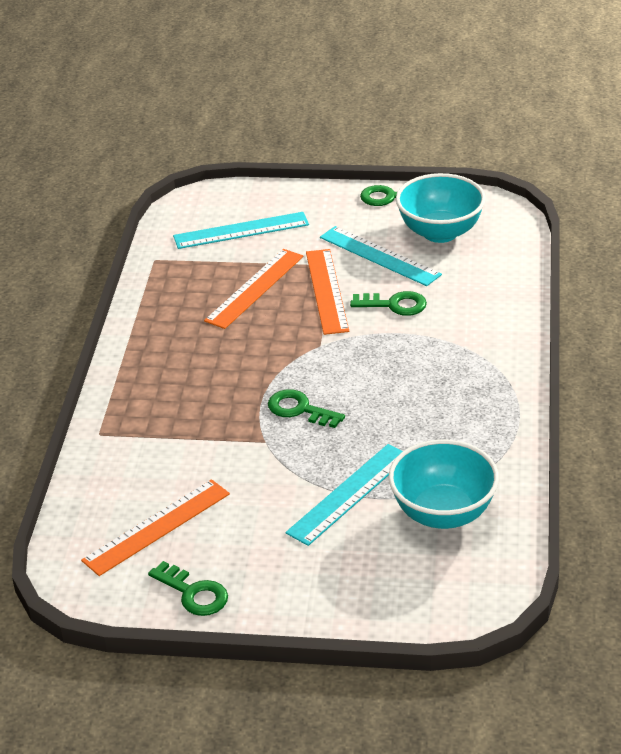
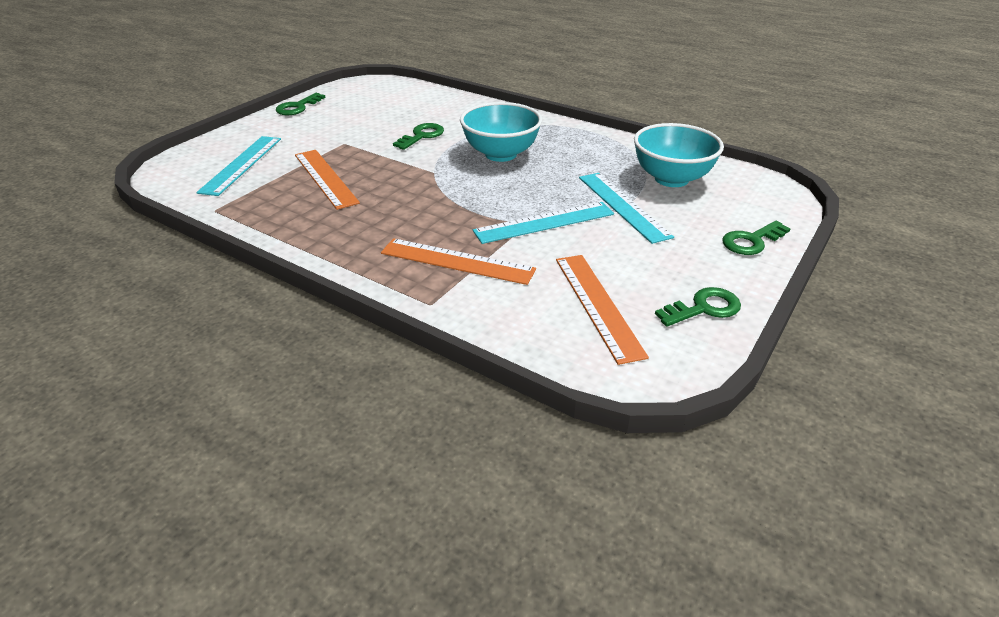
camera: 65 degrees left, 0 degrees up
(300, 409) = (502, 199): green key -> green key (751, 241)
(327, 291) = (371, 153): orange ruler -> orange ruler (457, 261)
(379, 256) = (358, 126): turquoise ruler -> turquoise ruler (544, 222)
(440, 232) = (364, 103): turquoise bowl -> turquoise bowl (501, 154)

